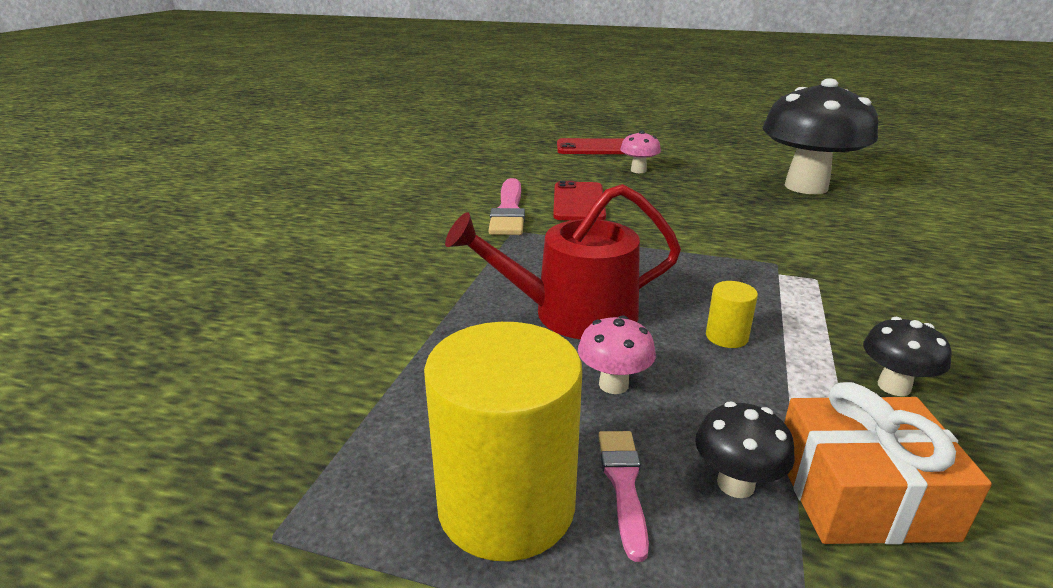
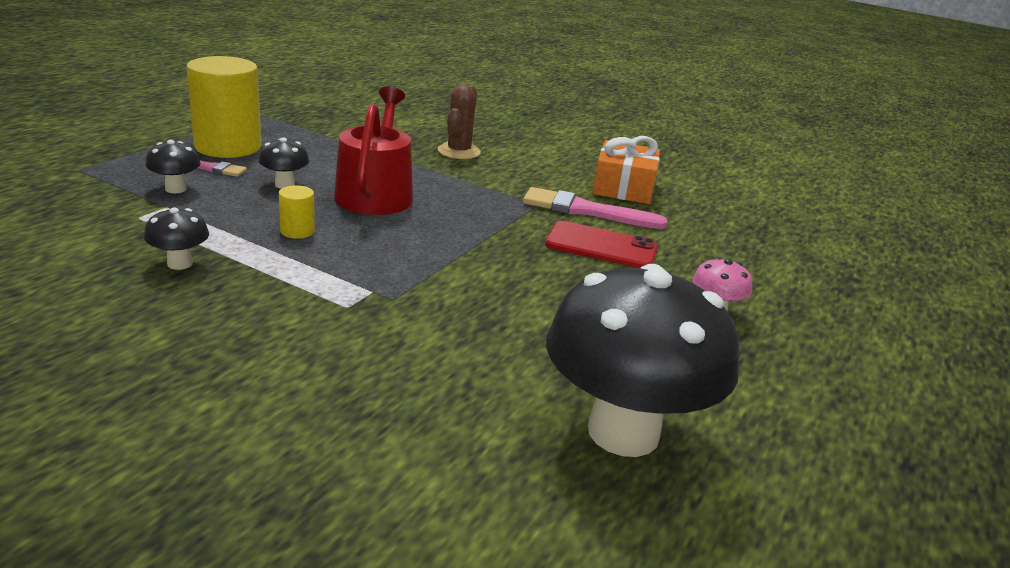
camera: 100 degrees right, 0 degrees up
(383, 287) = (459, 151): none -> brown cactus
(594, 148) = (825, 308): red phone -> none
(613, 384) = (285, 185): pink mushroom -> black mushroom
(862, 494) = (127, 213): orange gift -> orange gift (623, 188)

